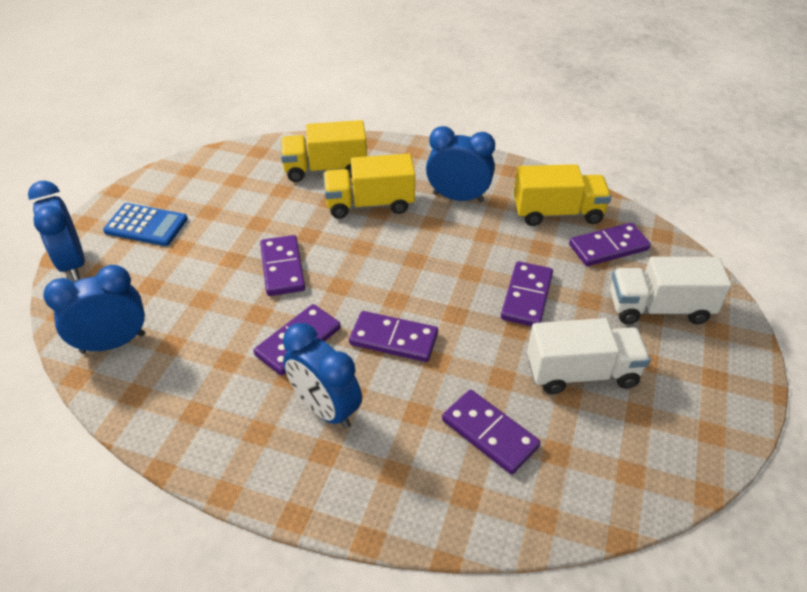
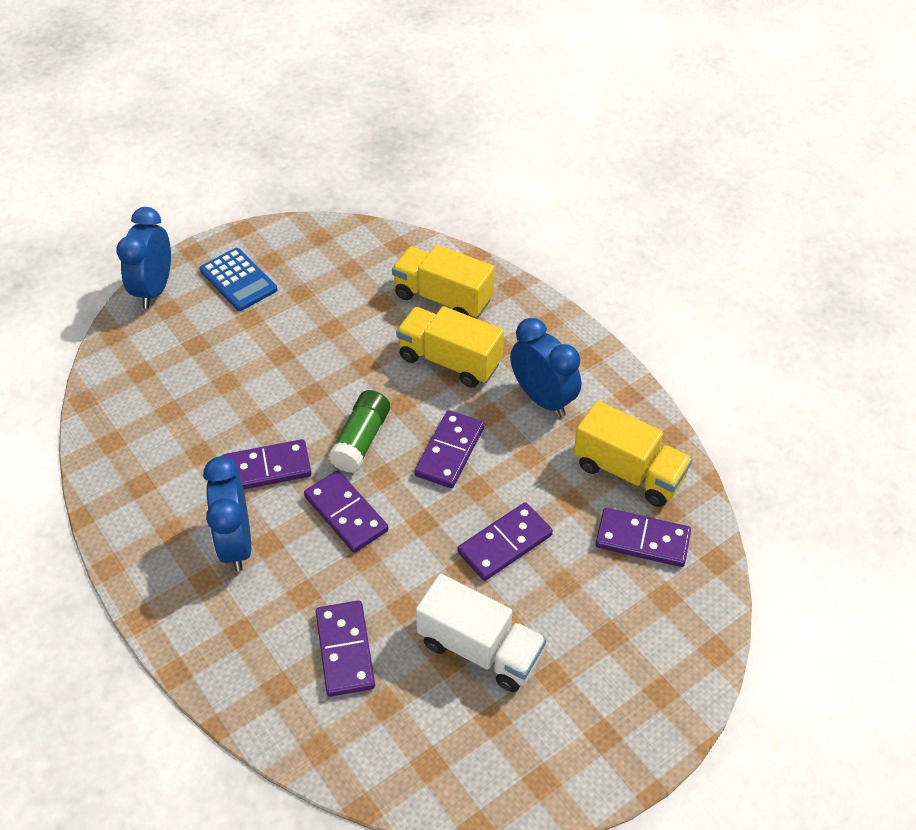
camera: 35 degrees right, 5 degrees up
(113, 343) = (129, 385): blue clock -> none
(282, 268) = (314, 387): purple domino -> purple domino (450, 451)
(355, 284) = (361, 440): none -> green glue stick
(659, 308) = (624, 634): white truck -> none

